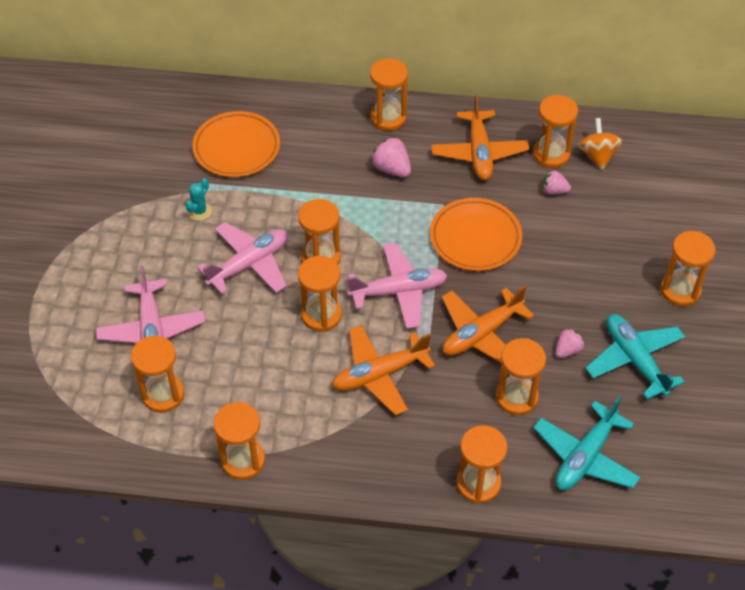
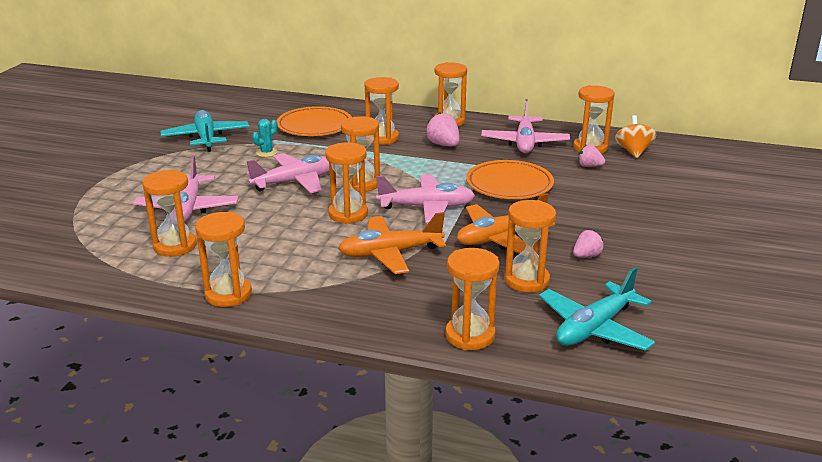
camera: 10 degrees right, 25 degrees down
(479, 153) = (524, 143): orange plane -> pink plane
(635, 360) = (657, 268): turquoise plane -> turquoise plane (206, 138)
(680, 290) = (709, 230): orange hourglass -> orange hourglass (382, 138)

